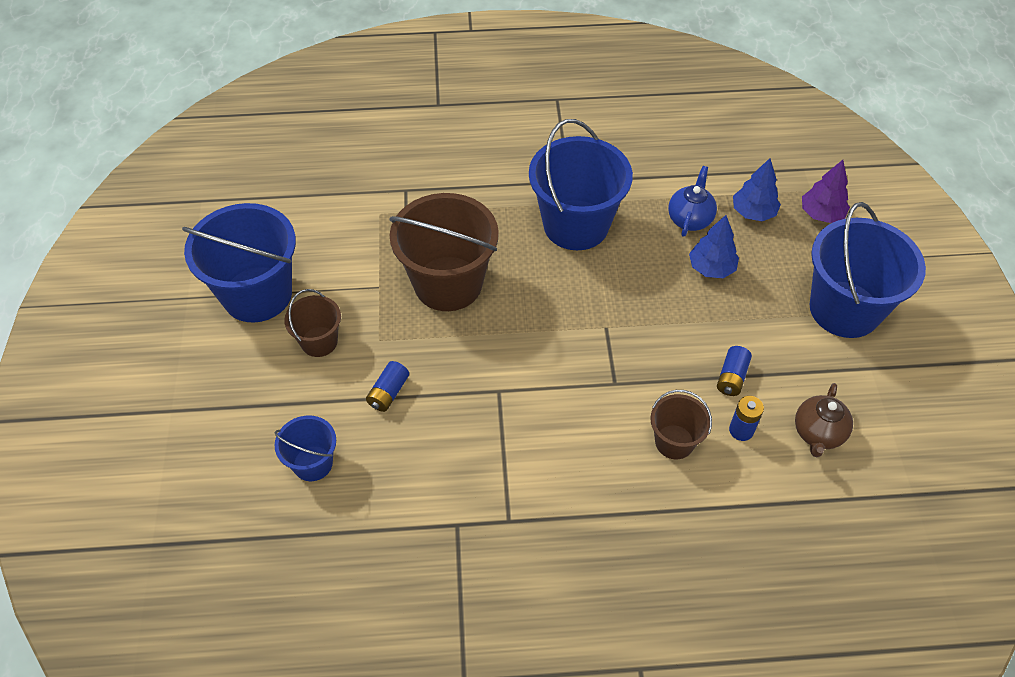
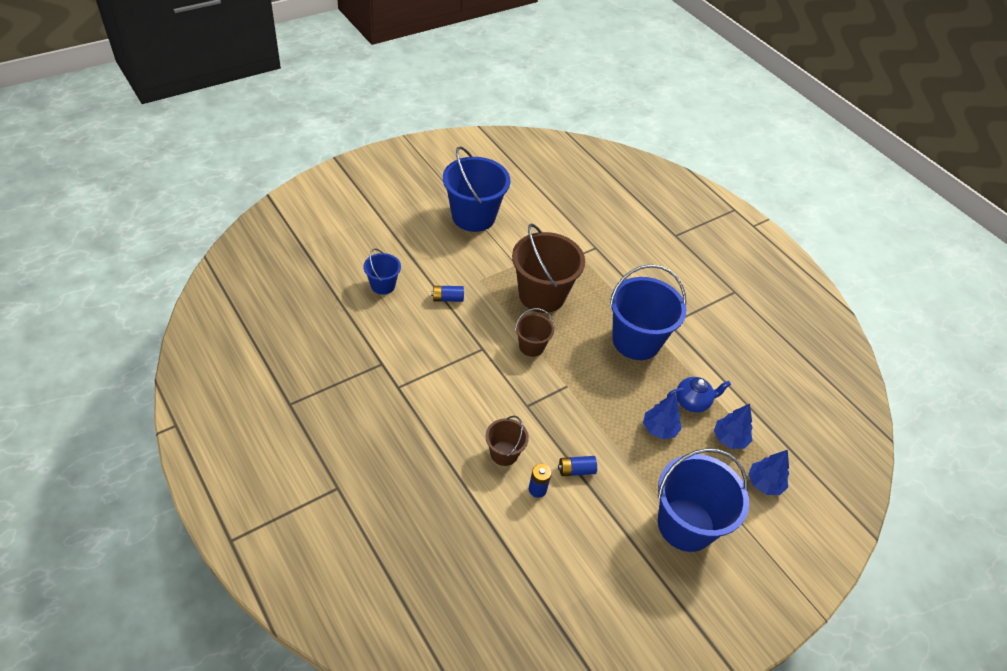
camera: 55 degrees right, 5 degrees down
(319, 341) = (461, 255): brown bucket -> brown bucket (531, 346)
(818, 434) = (564, 538): brown teapot -> none
(821, 214) = (764, 483): purple tree -> blue tree

